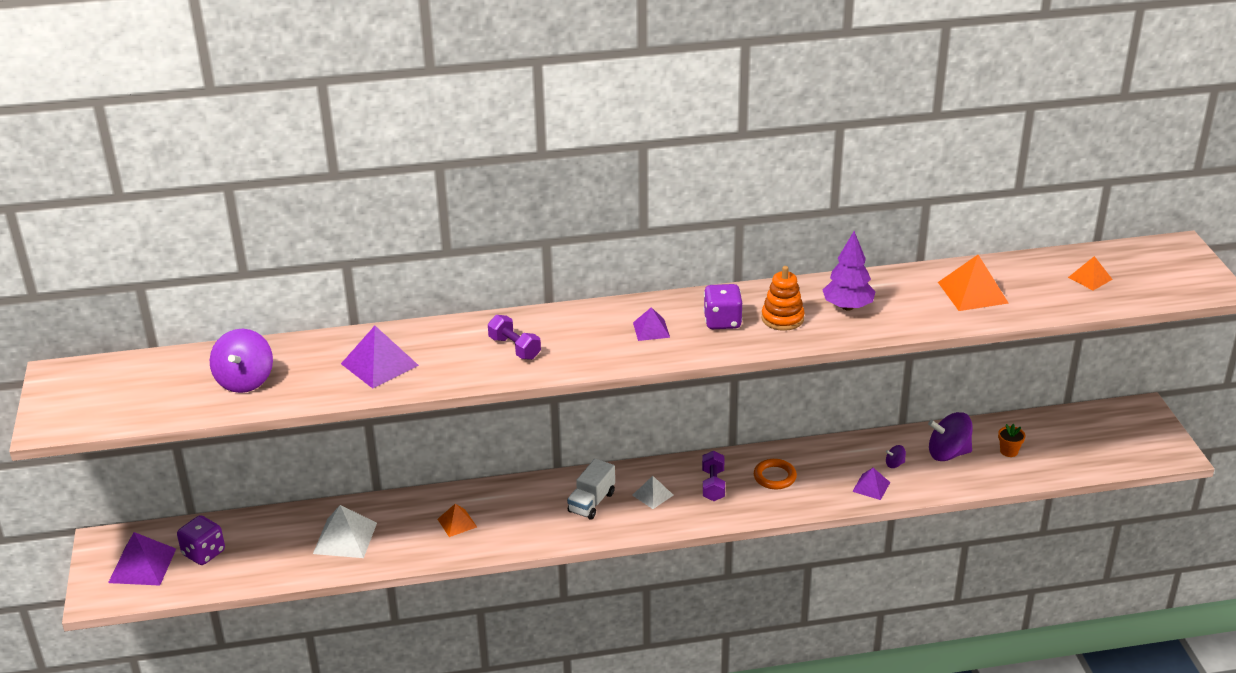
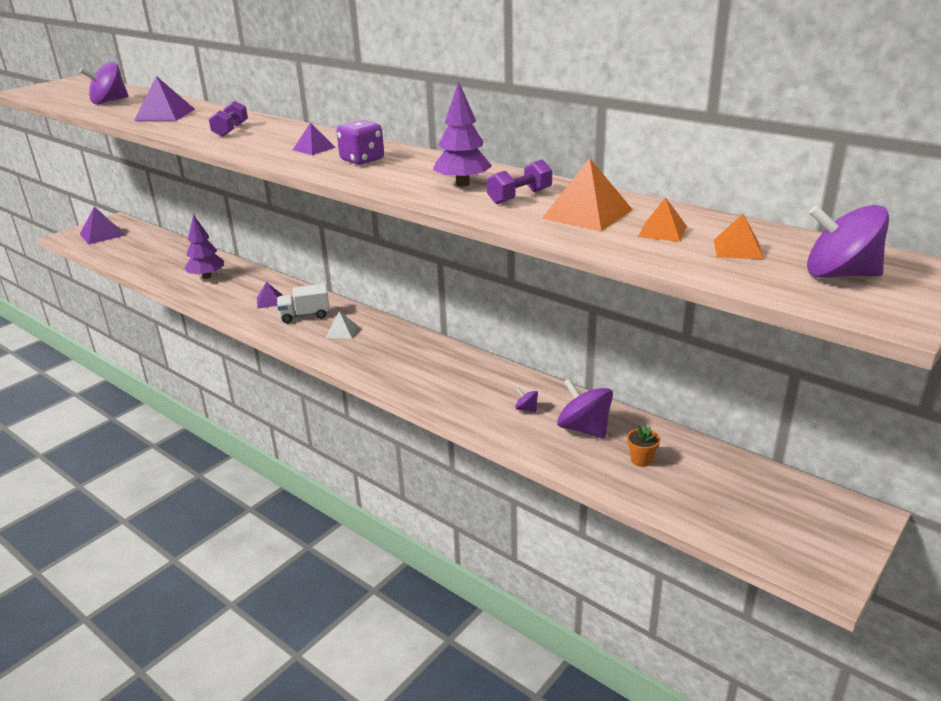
camera: 50 degrees right, 5 degrees down
(204, 553) = (127, 242): purple dice -> none
(345, 538) = (179, 266): white pyramid -> none
(405, 529) = (207, 276): none -> purple tree
(457, 523) = (230, 287): orange pyramid -> orange pyramid (662, 231)
(713, 485) = (384, 347): purple dumbbell -> purple dumbbell (520, 197)
(774, 477) = (429, 365): orange ring -> none
(782, 318) = (401, 172): orange stacking toy -> none
(871, 487) = (478, 411): purple pyramid -> purple pyramid (269, 301)
(1157, 271) = (839, 274): none -> purple spinning top

